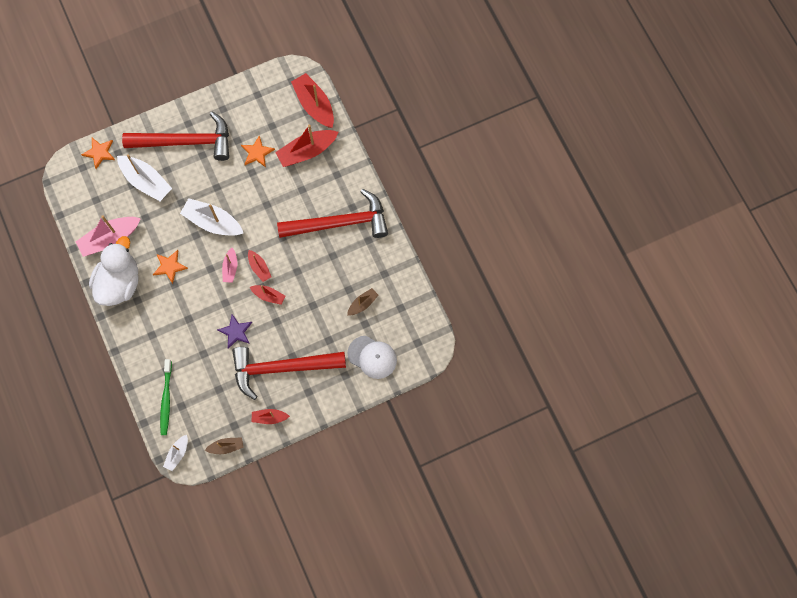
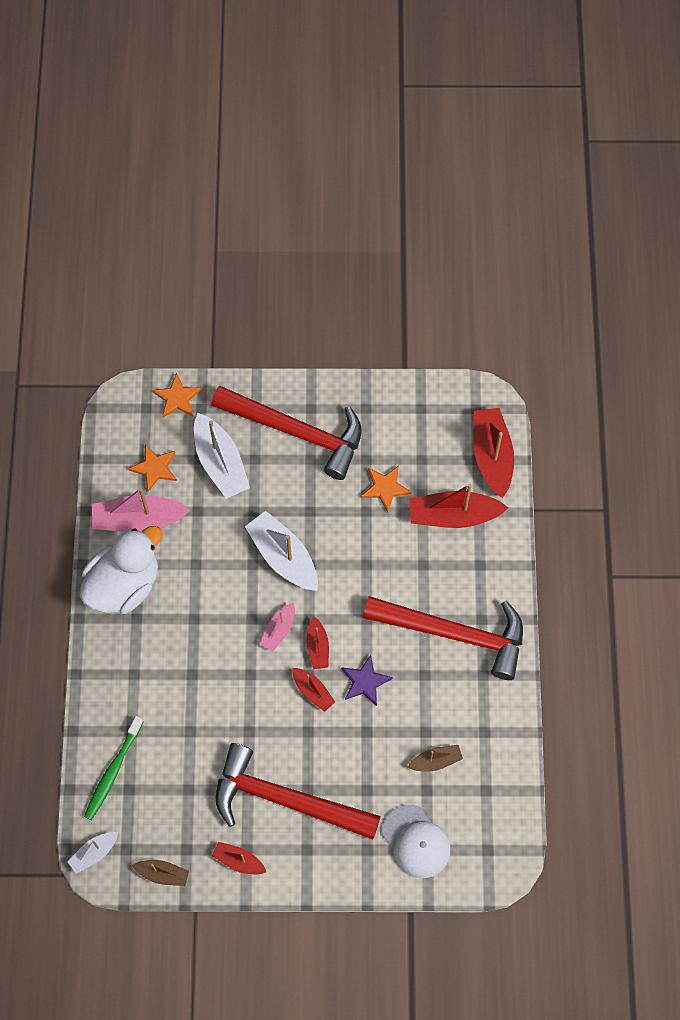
camera: 25 degrees right, 5 degrees down
(169, 266) = (199, 591): orange star -> orange star (154, 468)
(236, 332) = (246, 721): purple star -> purple star (365, 682)

